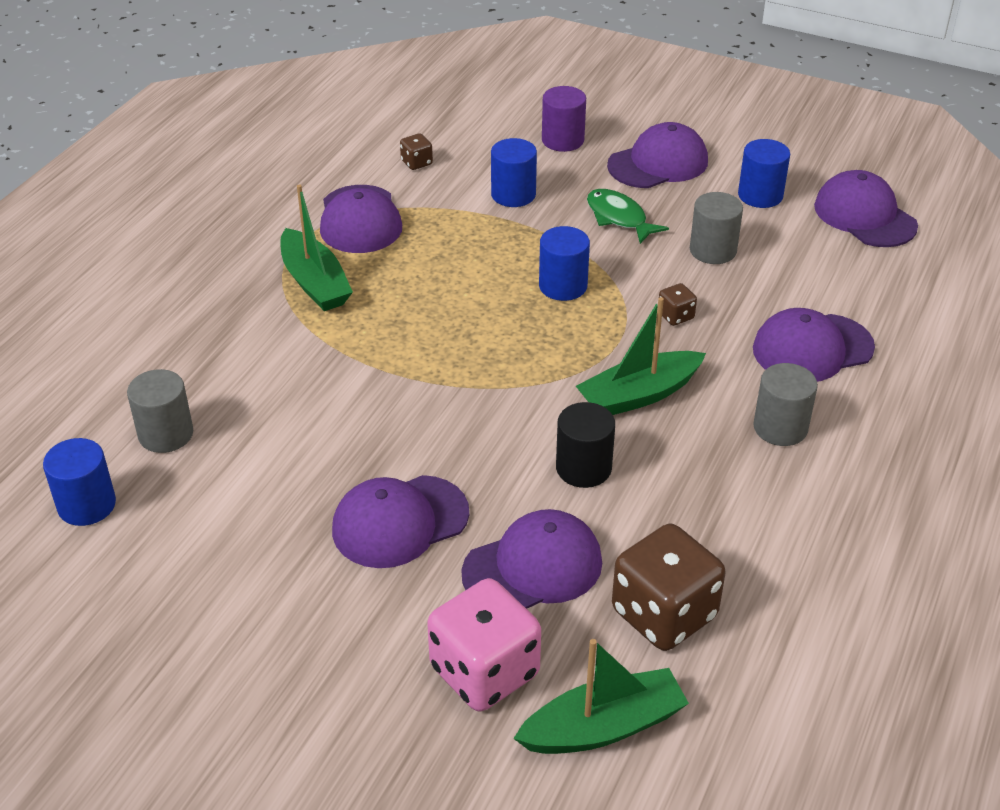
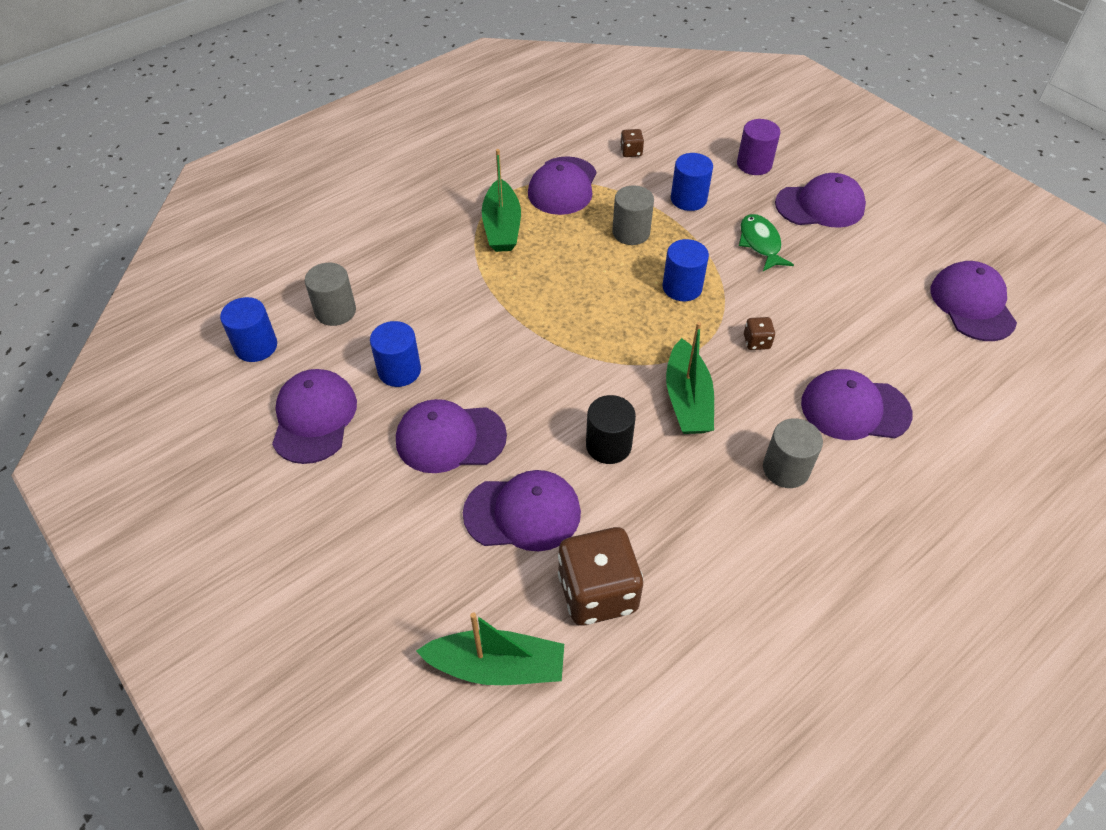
camera: 25 degrees right, 10 degrees up
(218, 557) = (314, 418): none -> purple cap
(484, 671) = (439, 583): pink dice -> none
(639, 395) = (687, 399): green boat -> green boat turned 90 degrees counterclockwise
(713, 250) = (821, 295): grey cylinder -> grey cylinder (631, 232)
(760, 195) = (890, 259): blue cylinder -> blue cylinder (399, 370)

